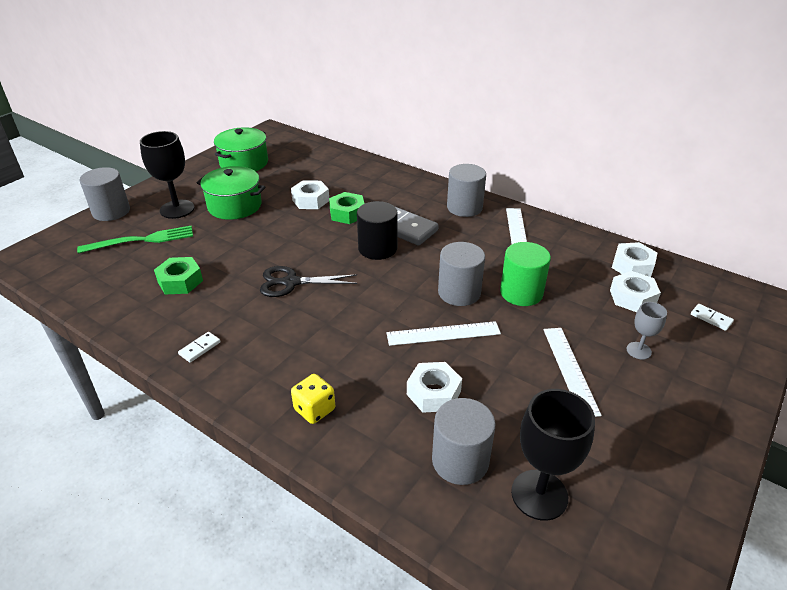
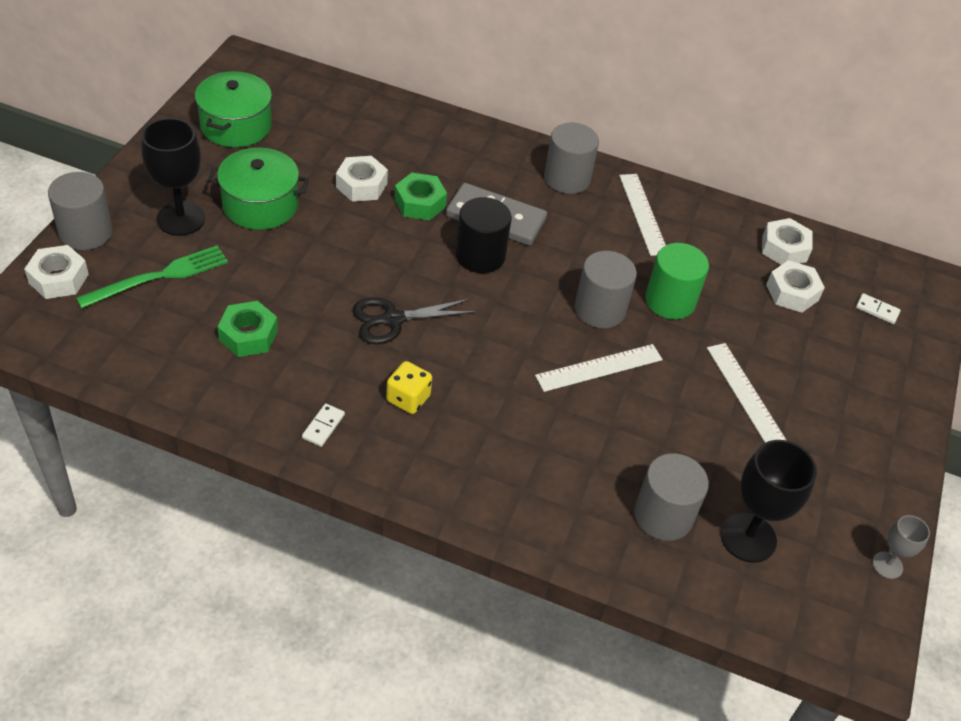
camera: 20 degrees left, 10 degrees up
(314, 409) = (492, 483): yellow dice -> yellow dice (408, 398)
(433, 393) = (612, 443): white nut -> white nut (58, 278)
(638, 350) = (810, 361): grey goblet -> grey goblet (887, 565)

